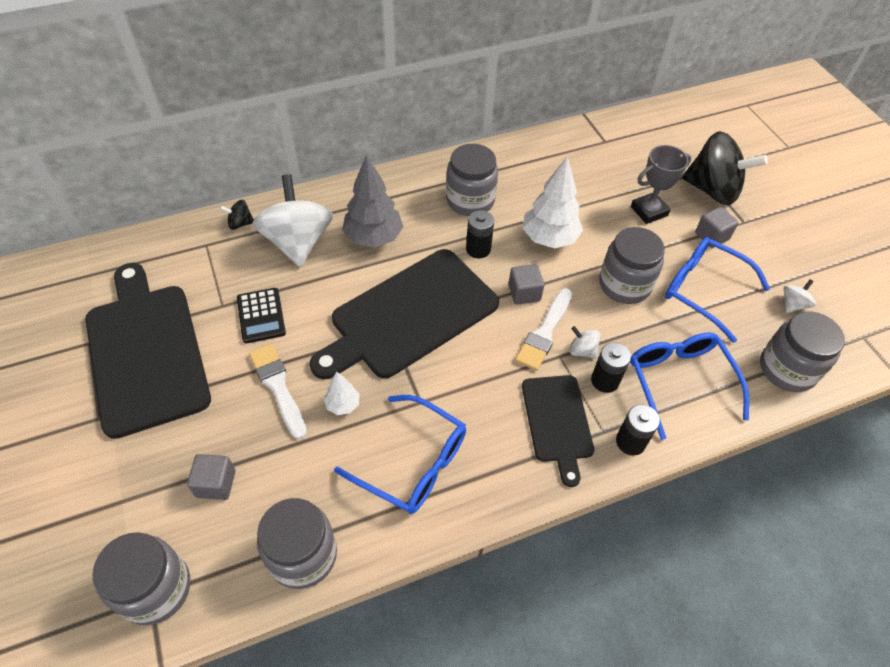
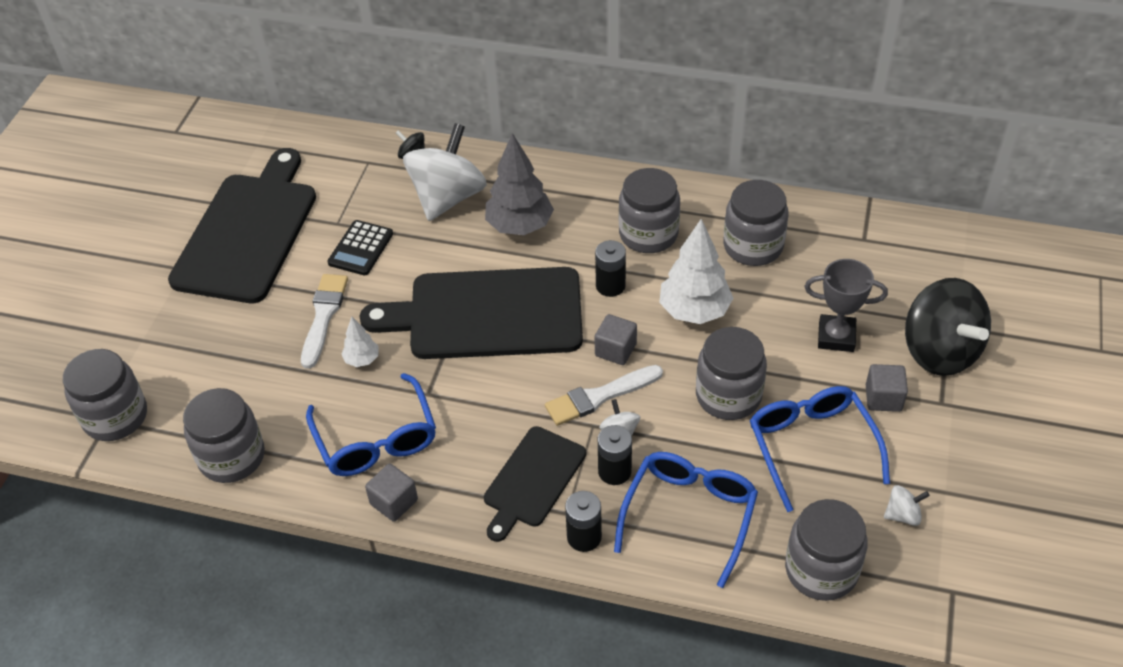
camera: 40 degrees right, 5 degrees down
(216, 483) = (215, 366): grey cube -> grey cube (394, 502)
(544, 177) = (753, 246): none -> grey jar

